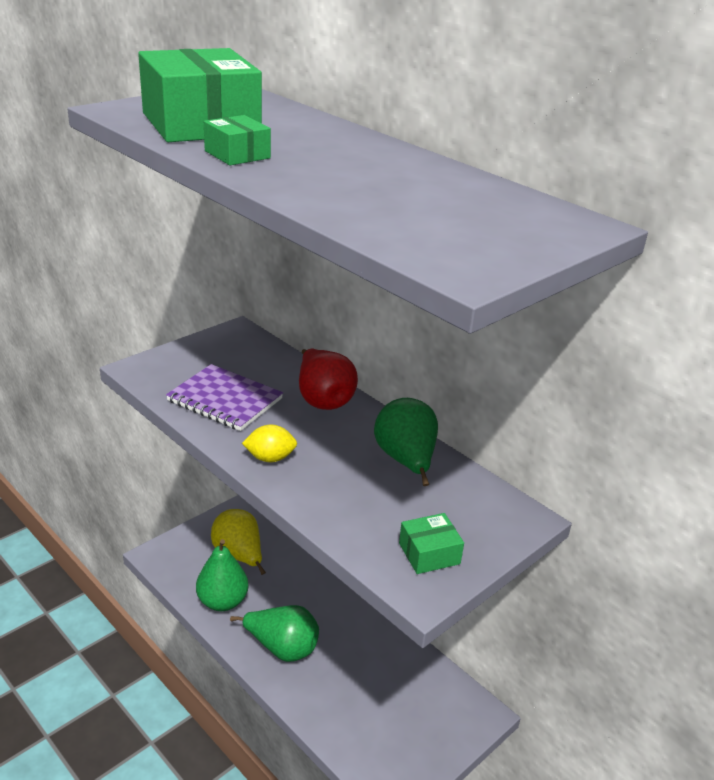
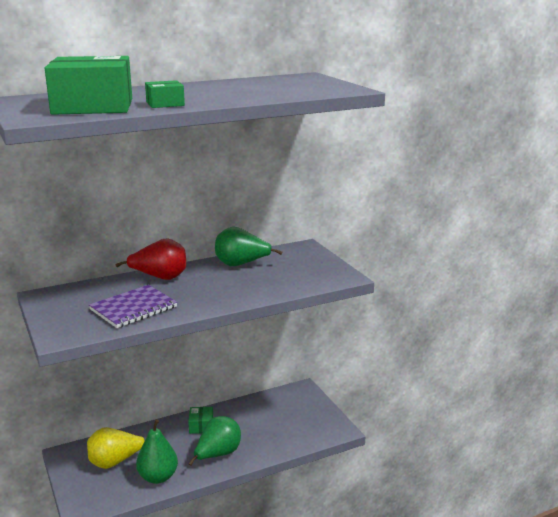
camera: 70 degrees left, 10 degrees down
(270, 458) = (212, 301): yellow lemon -> none
(429, 553) = (321, 271): green box -> green box (201, 426)

